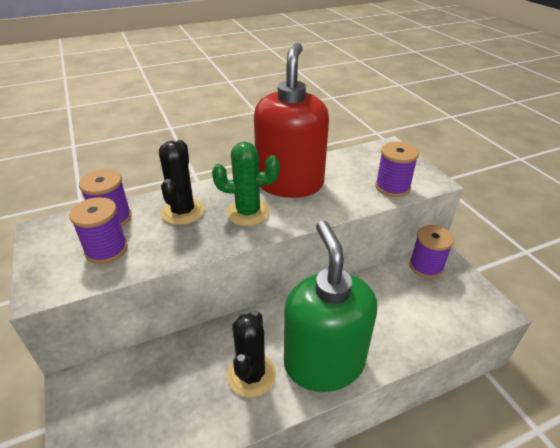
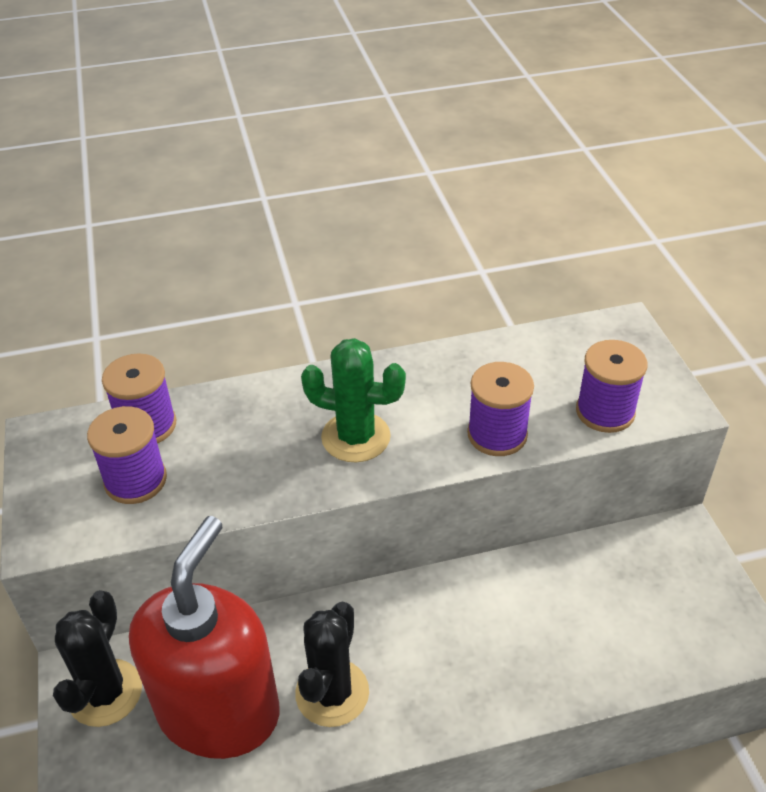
camera: 10 degrees right, 5 degrees up
(183, 211) = (255, 424): black cactus -> black cactus (105, 693)
(290, 183) = (434, 387): red soap dispenser -> red soap dispenser (219, 710)
(324, 363) = (444, 689): green soap dispenser -> none
(426, 266) = (653, 547): purple spool -> purple spool (497, 434)

